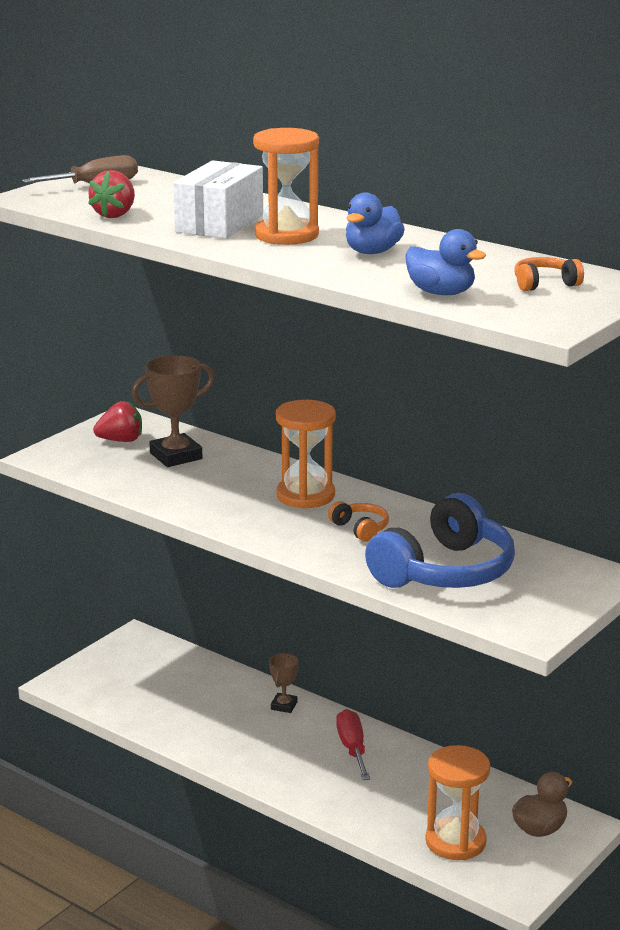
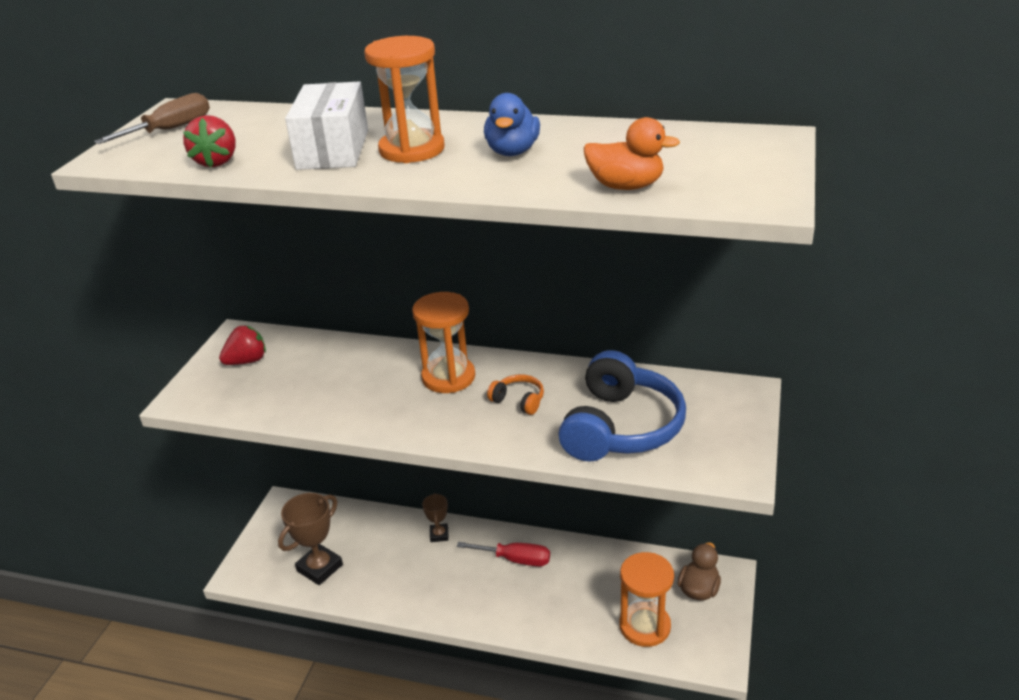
camera: 20 degrees left, 10 degrees up
(176, 456) = (307, 365): brown trophy -> brown trophy (319, 568)
(352, 748) = (515, 559): red screwdriver -> red screwdriver turned 135 degrees clockwise
(441, 293) = (626, 186): blue duck -> orange duck
(544, 284) = (706, 153): orange headphones -> none

